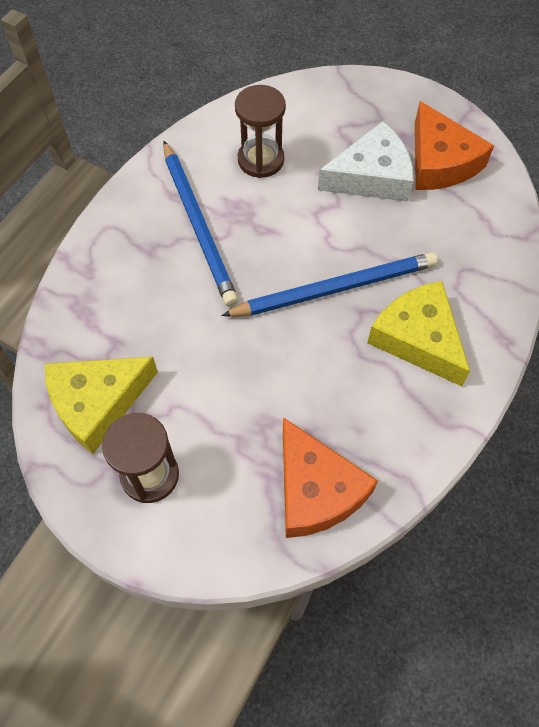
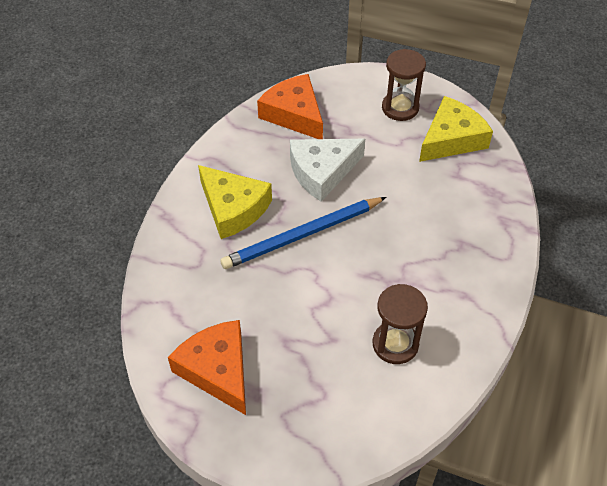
camera: 170 degrees right, 10 degrees down
(198, 224) = (431, 271): blue pencil -> none
(371, 176) = (284, 342): white cheese -> white cheese (322, 172)

